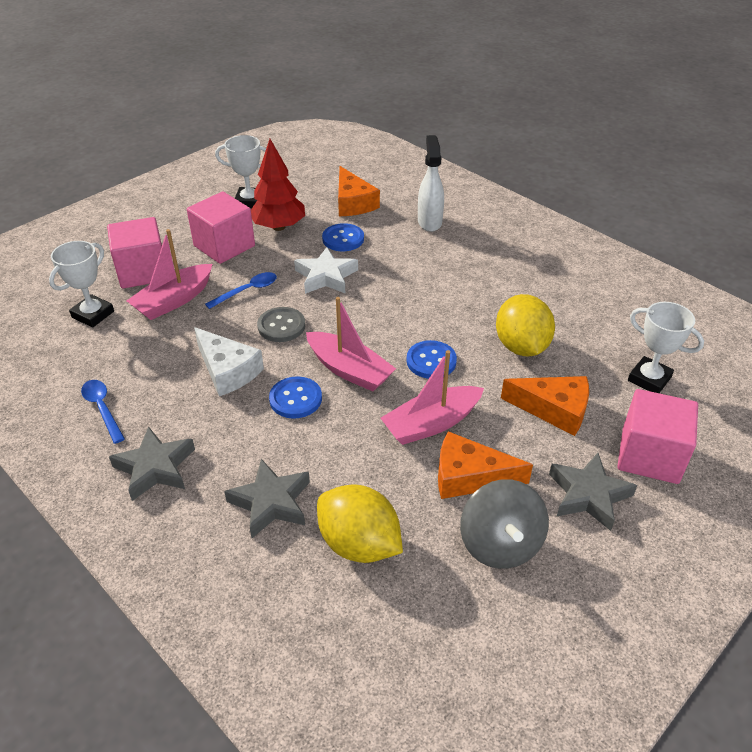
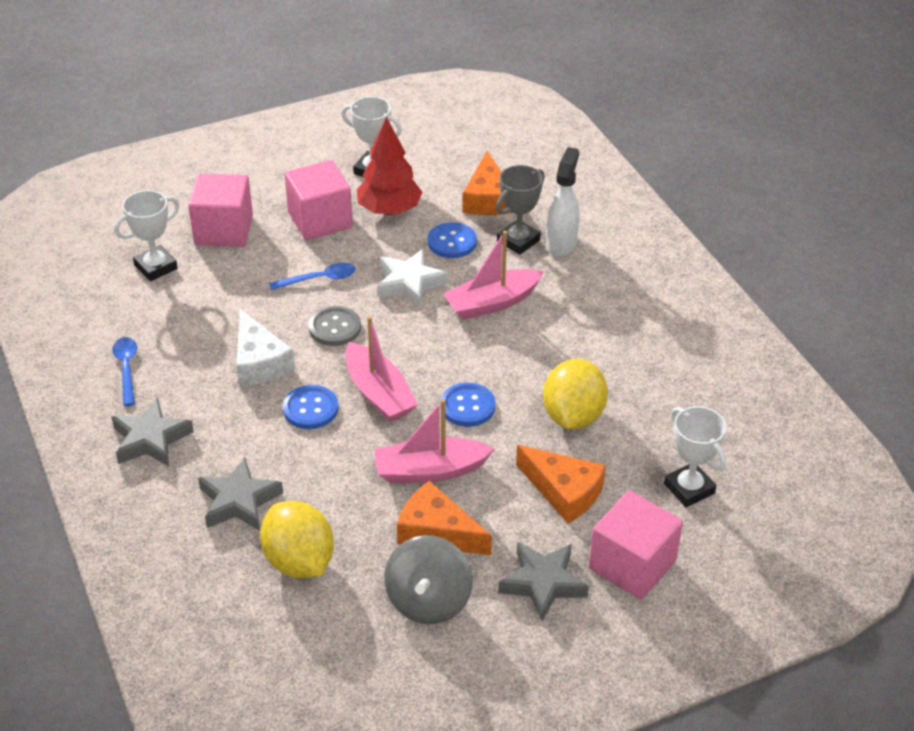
camera: 20 degrees right, 0 degrees up
(174, 300) = (240, 271): pink boat -> pink boat (492, 303)
(395, 227) = (518, 241): none -> grey trophy

